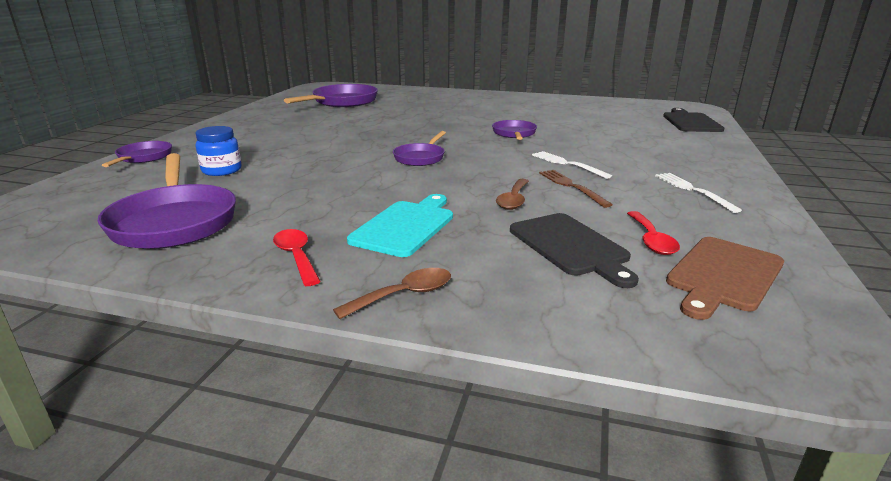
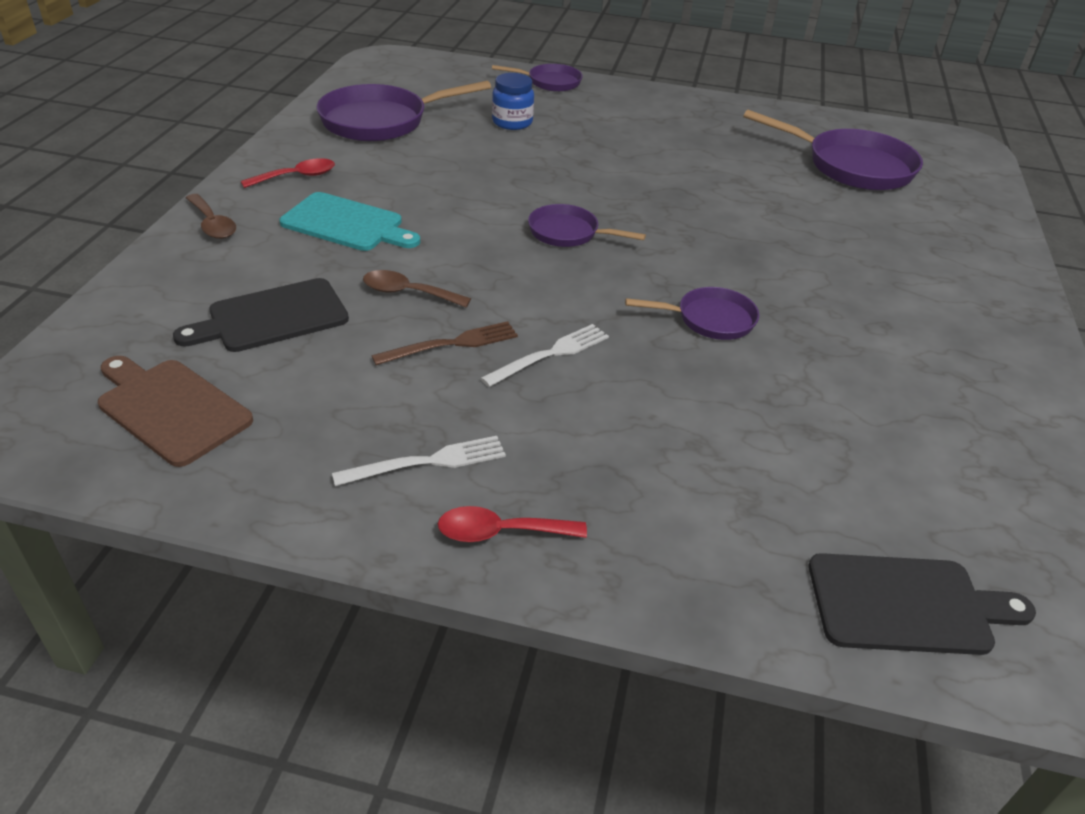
camera: 85 degrees right, 15 degrees up
(651, 240) = (269, 377): red spoon -> red spoon (500, 532)

